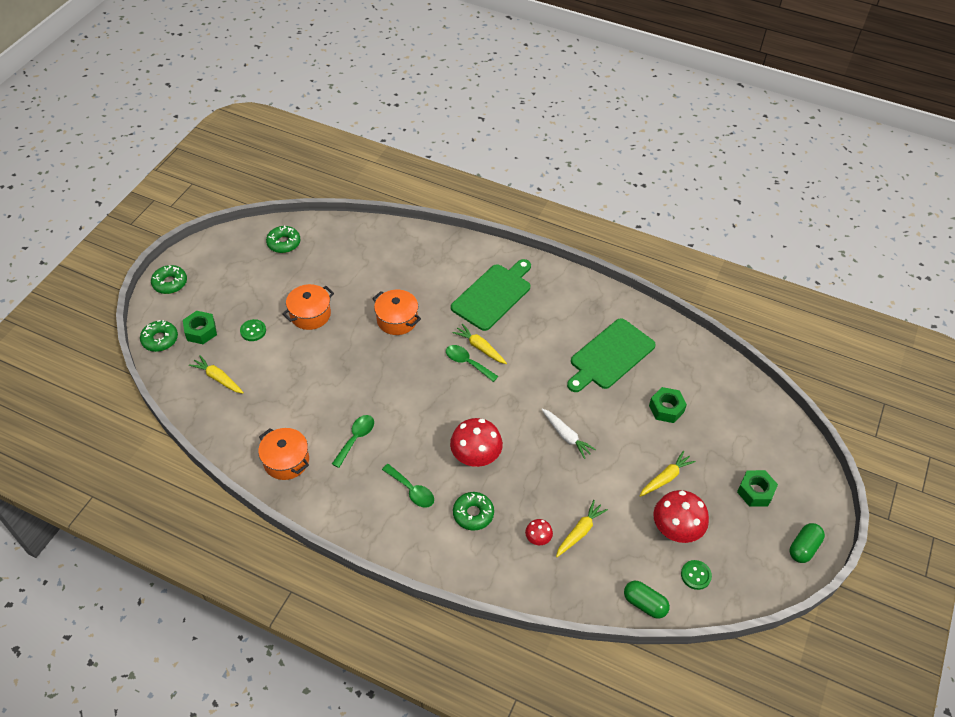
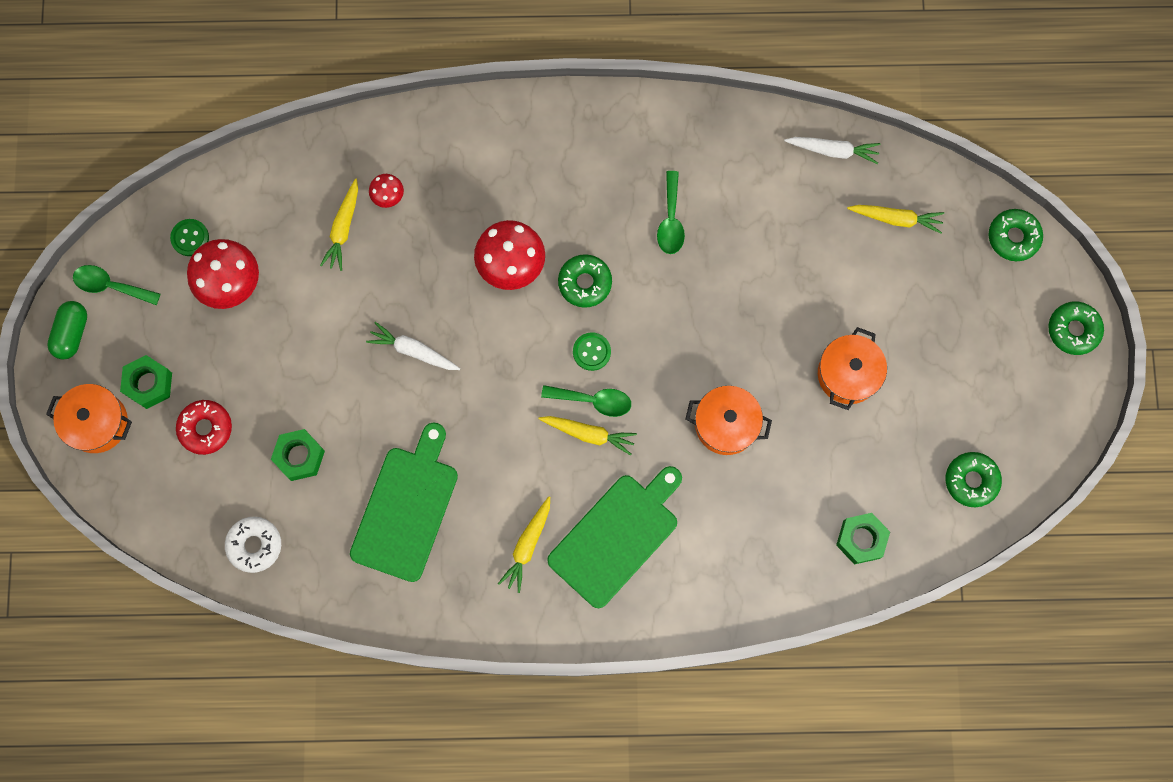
camera: 155 degrees right, 25 degrees up
(201, 331) = (971, 275): green nut -> green nut (861, 539)
(224, 433) = (833, 150): none -> white carrot
(253, 331) = (904, 310): green button -> green button (591, 352)
(286, 461) = (734, 152): orange pot -> orange pot (97, 423)
(412, 490) = (564, 186): green spoon -> green spoon (111, 286)
(473, 514) = (477, 191): green donut -> green donut (585, 283)
(493, 295) = (616, 536): green cutting board -> green cutting board turned 150 degrees counterclockwise
(644, 604) = (237, 177): green capsule -> none
(665, 478) = (266, 350): yellow carrot -> yellow carrot (527, 546)
(712, 375) = (254, 545): none -> white donut
(723, 449) = (205, 428): none -> red donut

